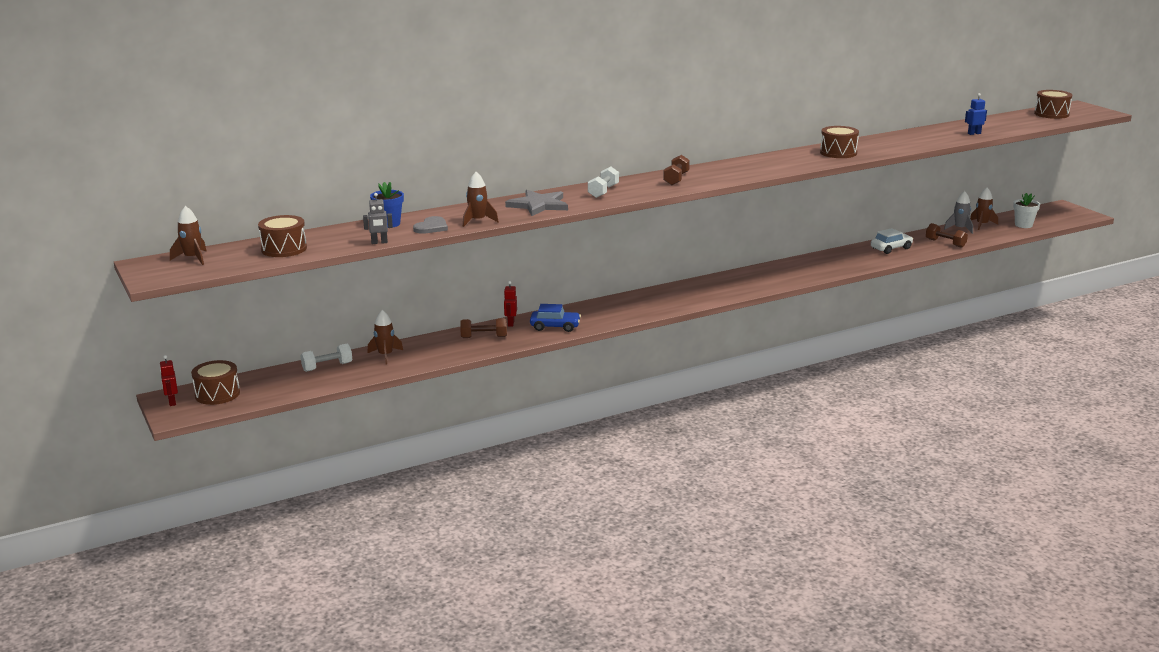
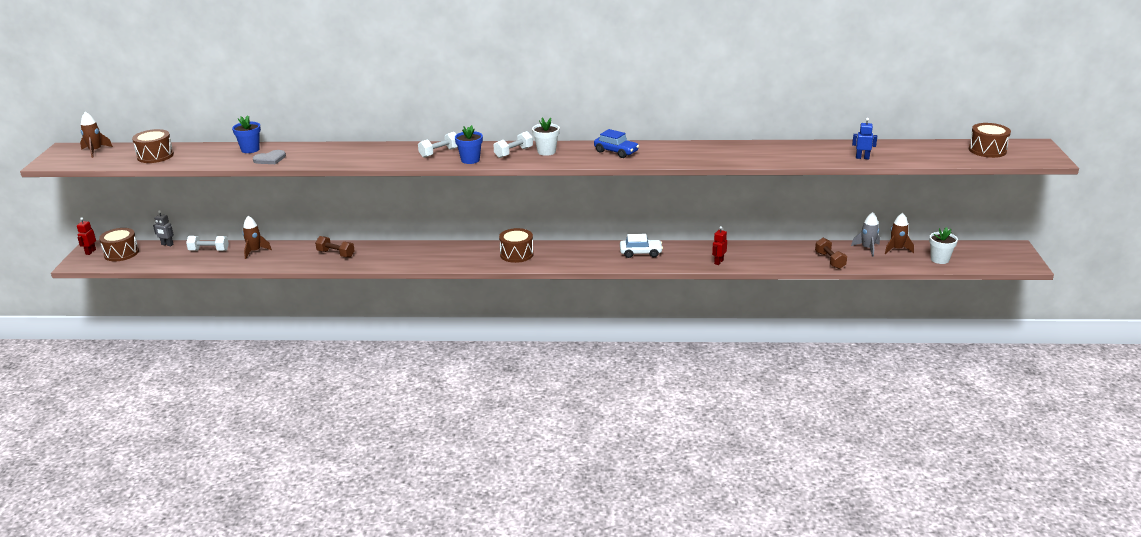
camera: 30 degrees right, 5 degrees up
(379, 242) = (216, 165): grey robot -> grey robot (167, 244)
(478, 221) = (308, 160): brown rocket -> none
(510, 323) = (370, 247): red robot -> red robot (718, 262)
(538, 205) = (372, 155): grey star -> none
(555, 327) = (395, 258): blue car -> blue car (616, 152)
(647, 191) = (470, 160): none -> blue flower pot
(676, 179) = (513, 152): brown dumbbell -> white dumbbell
(705, 173) = (546, 152): none -> white flower pot
(838, 153) = (695, 153): brown drum -> brown drum (516, 254)
(891, 248) = (769, 254): white car -> white car (640, 253)

